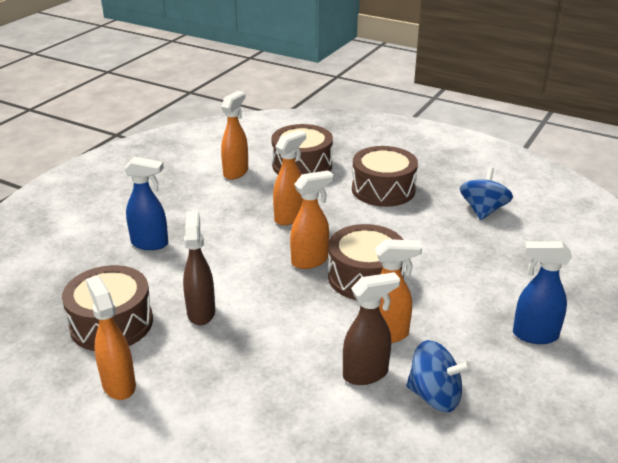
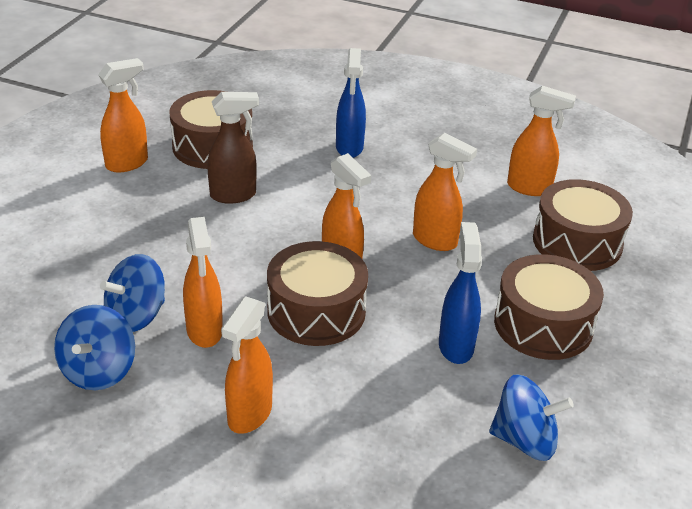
camera: 80 degrees right, 5 degrees up
(366, 374) = (136, 316): brown spray bottle -> blue spinning top
(476, 315) = (249, 415): none -> orange spray bottle
(534, 335) = (209, 474): blue spray bottle -> blue spray bottle (456, 346)

